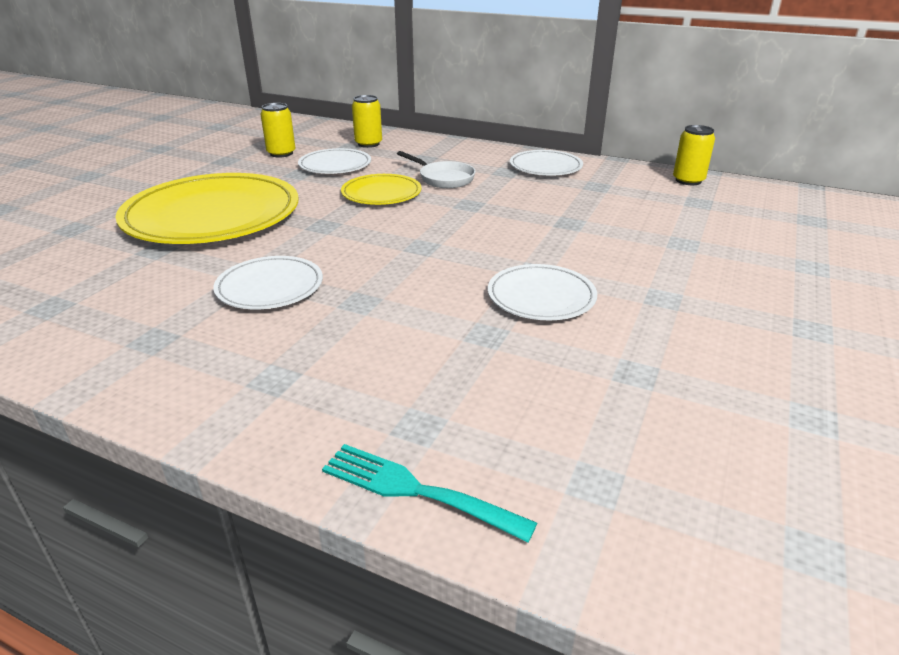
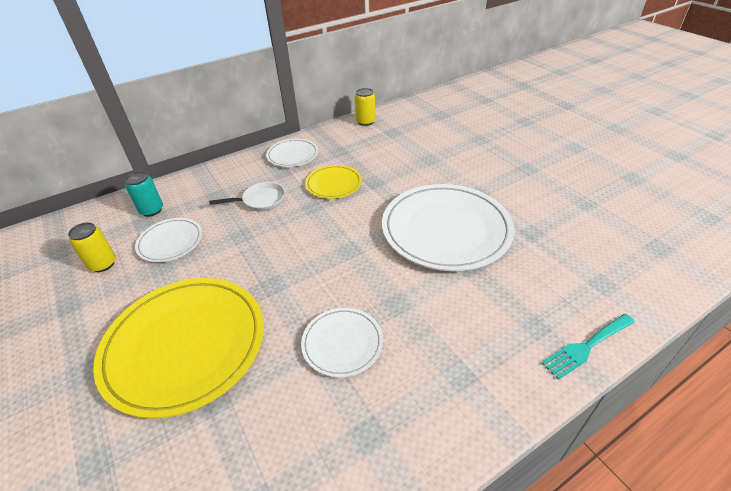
camera: 55 degrees left, 10 degrees up
(368, 144) = (151, 210): yellow can -> turquoise can
(381, 193) = (251, 237): yellow plate -> yellow plate (333, 184)
(541, 296) = (446, 230): white plate -> white plate, size x1.99

